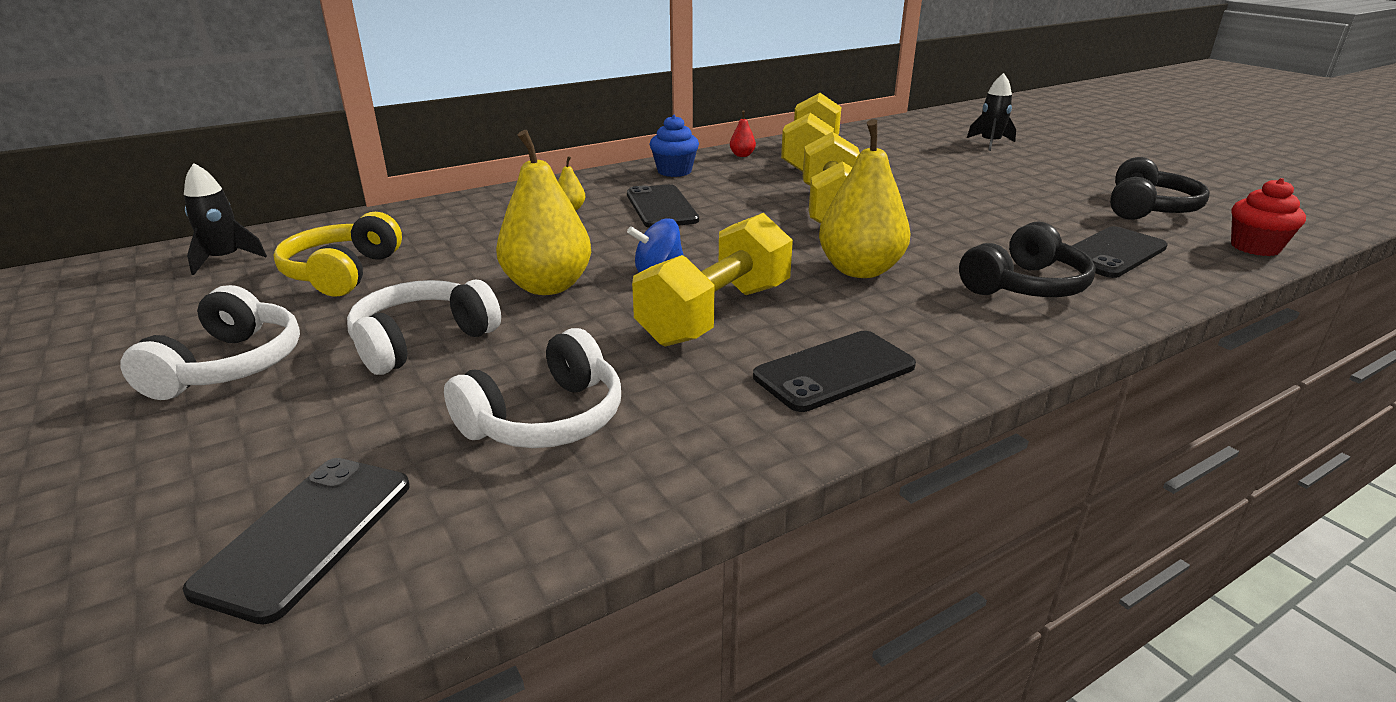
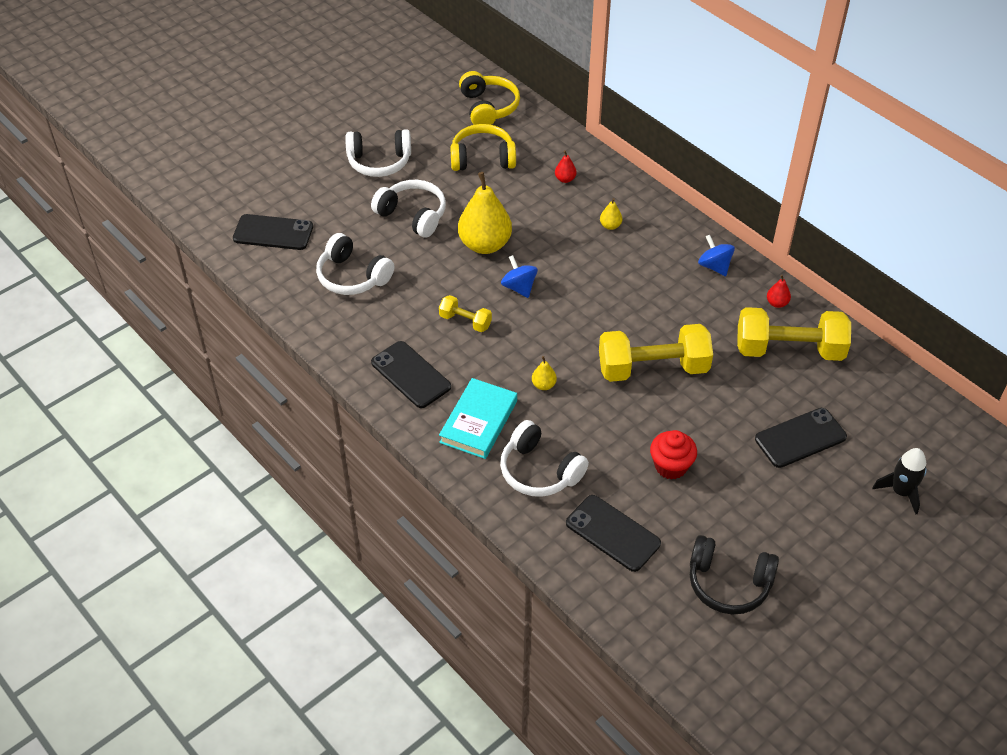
camera: 80 degrees right, 20 degrees up
(225, 259) = (488, 108): black rocket -> yellow headphones
(454, 224) = (565, 179): none -> red pear
(661, 207) = (629, 272): black phone -> black phone (800, 438)
(674, 171) = (714, 266): blue cupcake -> blue spinning top
(716, 314) = (465, 321): yellow dumbbell -> yellow dumbbell, size x0.49
(860, 270) = (543, 385): yellow pear -> yellow pear, size x0.42
(938, 320) = (478, 422): none -> turquoise book
(1025, 286) = (539, 471): black headphones -> white headphones
(1255, 247) = (652, 635): red cupcake -> red cupcake (671, 466)

